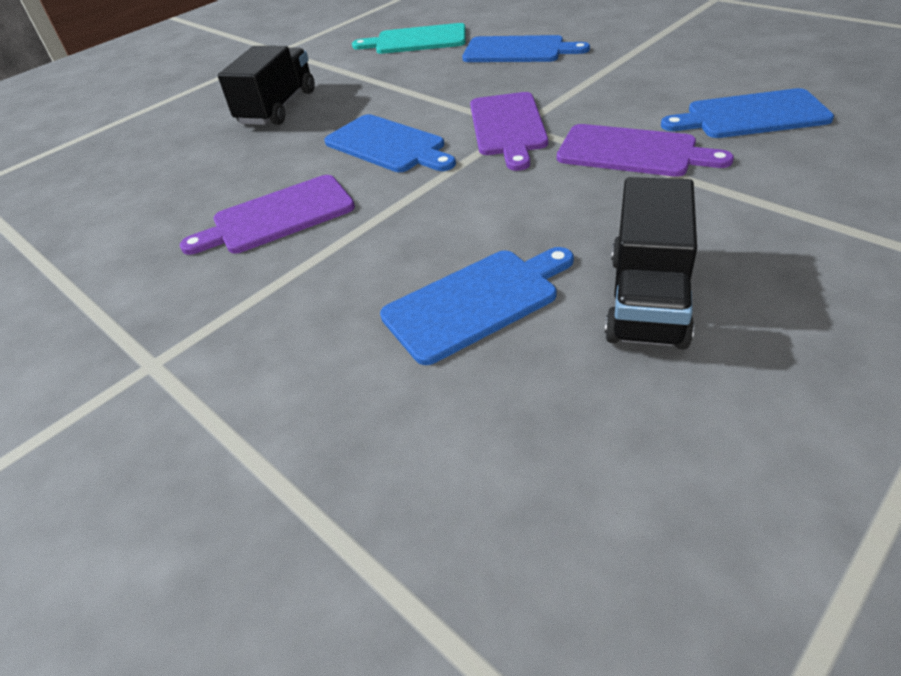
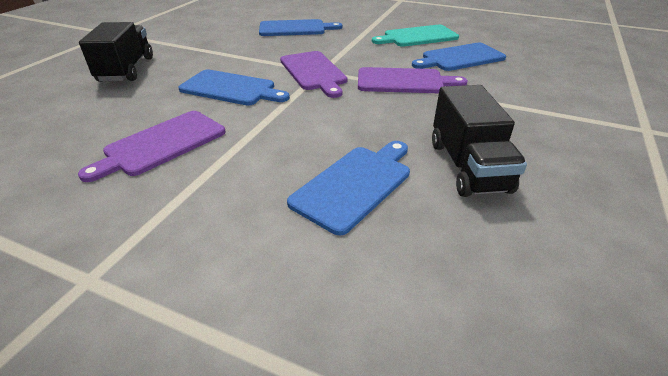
camera: 25 degrees left, 5 degrees down
(416, 40) = (219, 24): turquoise cutting board -> turquoise cutting board (417, 37)

